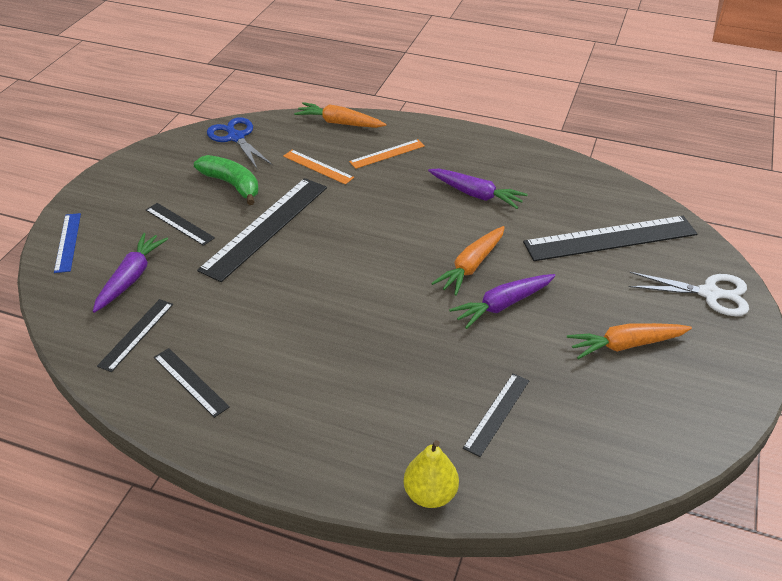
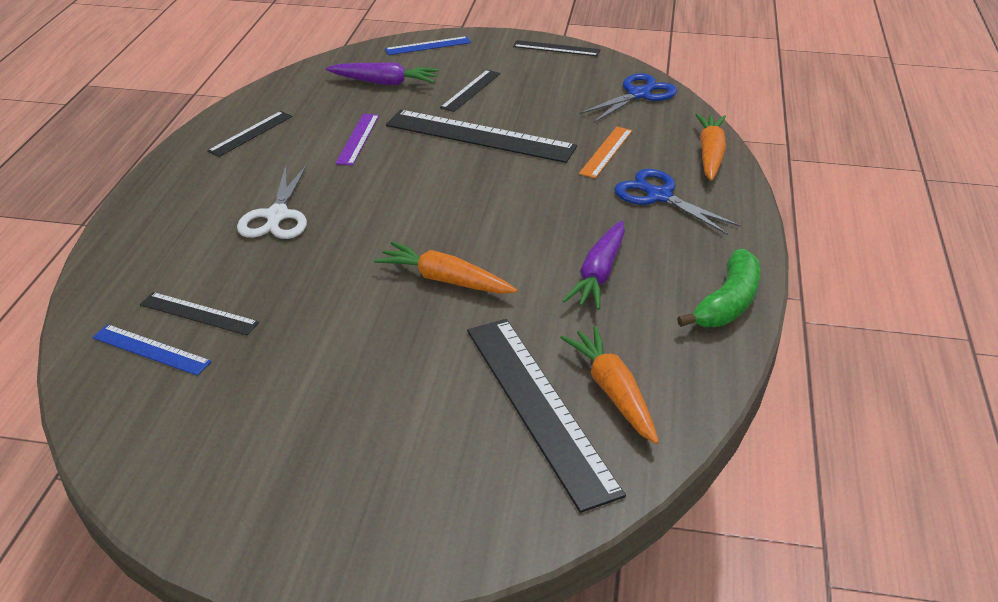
camera: 80 degrees right, 5 degrees down
(136, 334) = (309, 99): black ruler -> black ruler (556, 48)
(232, 185) = (548, 106): green banana -> green banana (727, 303)
(237, 302) = (358, 139): none -> purple ruler
(387, 154) = (659, 196): orange ruler -> blue scissors
(430, 494) = (99, 277): yellow pear -> none
(502, 305) = (376, 309): purple carrot -> none
(544, 444) = (151, 350): none -> blue ruler
(625, 345) = (311, 419): orange carrot -> orange carrot (613, 392)
(709, 293) = (430, 518): white scissors -> white scissors (277, 216)

